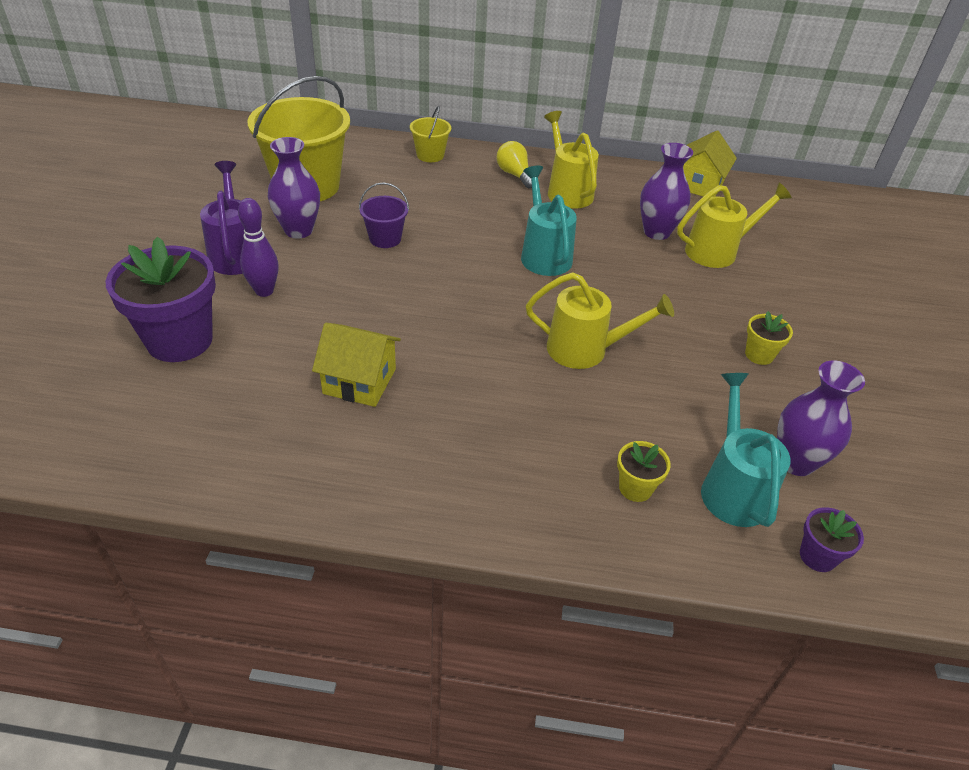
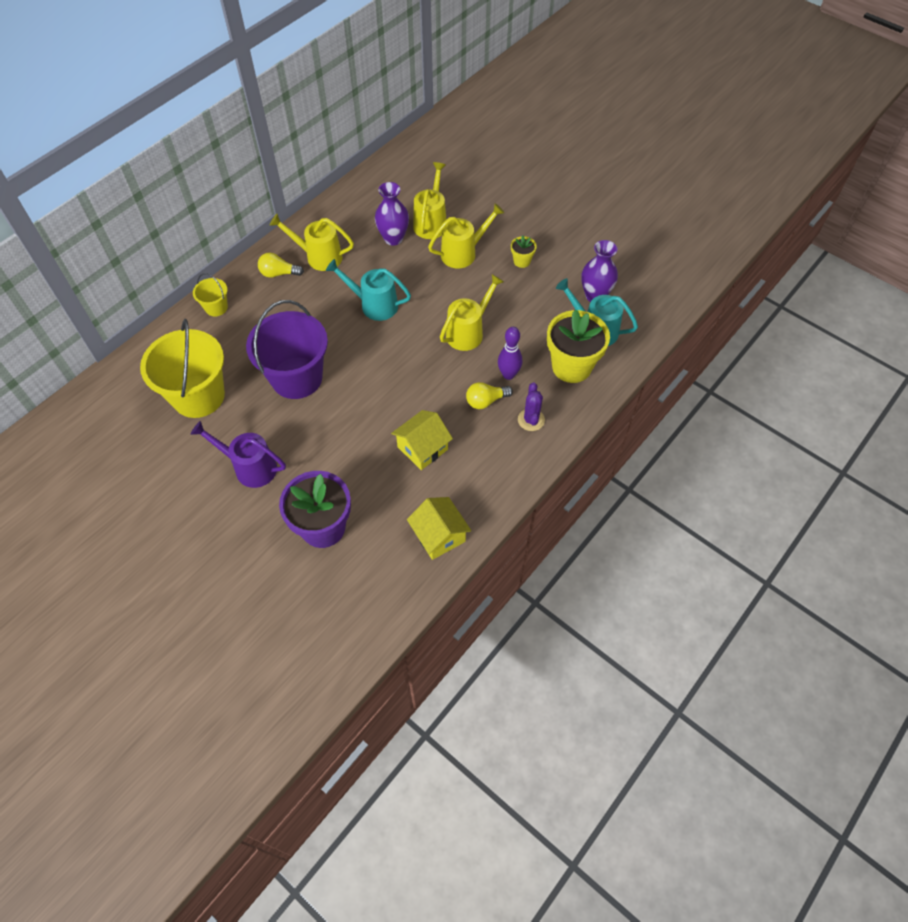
camera: 55 degrees left, 15 degrees up
(264, 291) = (305, 465): purple bowling pin -> purple bowling pin (508, 374)
(299, 230) = (250, 422): purple vase -> none
(385, 239) = (297, 378): purple bucket -> purple bucket, size x2.16
(487, 413) = (485, 401): none -> yellow light bulb
(495, 478) = (531, 420): none -> purple cactus
(635, 488) = (571, 366): yellow flower pot -> yellow flower pot, size x2.16
(699, 185) = (363, 188): yellow house -> yellow house (439, 536)
(705, 295) = (463, 253): none -> yellow watering can
(817, 556) = (646, 324): purple flower pot -> none

